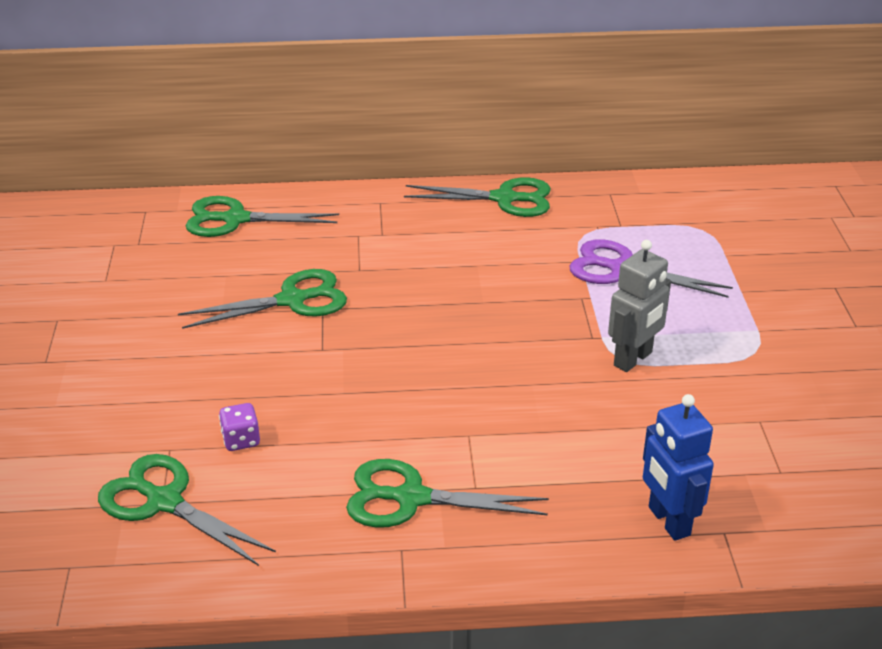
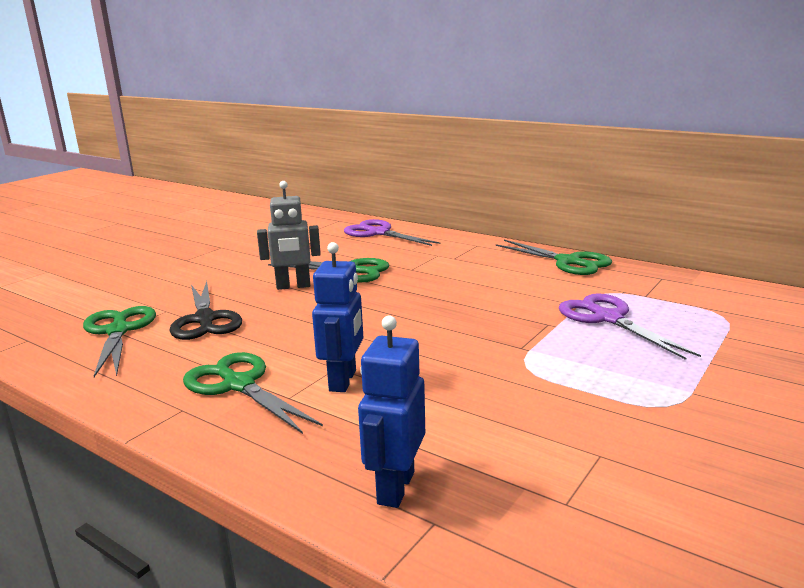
camera: 40 degrees right, 15 degrees down
(235, 219) = (378, 233): green scissors -> purple scissors
(241, 440) = (205, 319): purple dice -> black scissors
(497, 446) = (343, 381): none -> blue robot
(633, 359) = (536, 371): grey robot -> grey robot (293, 286)

